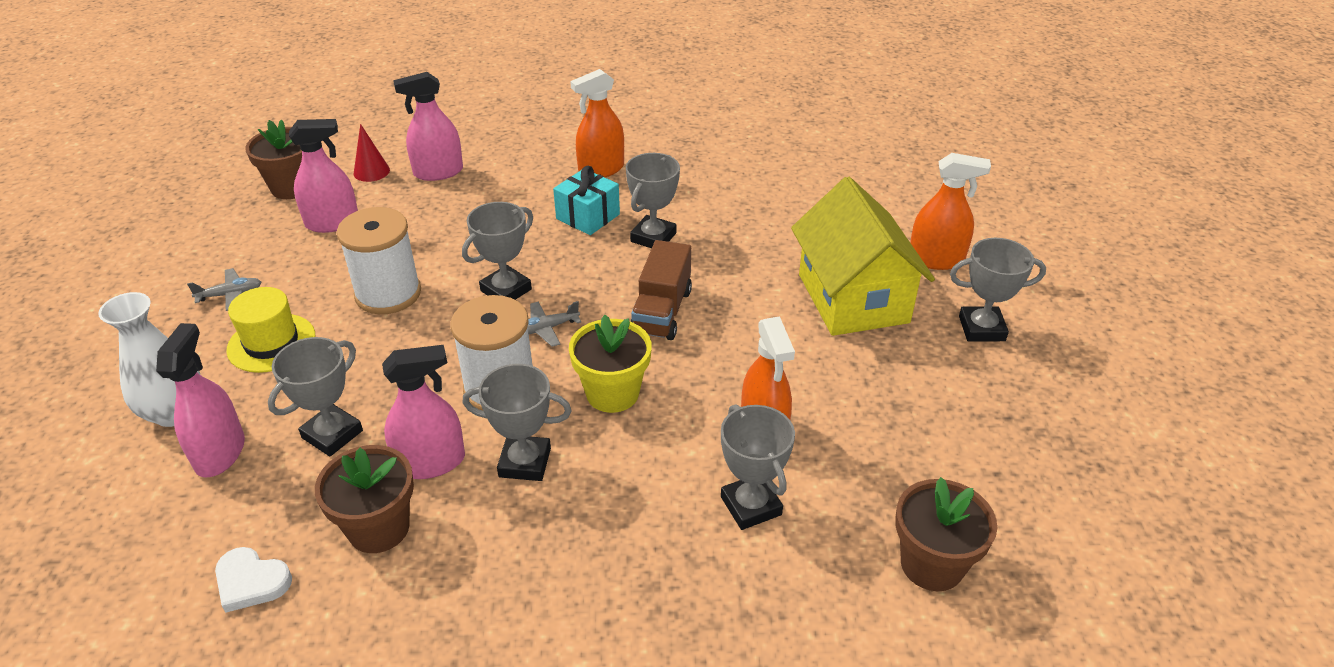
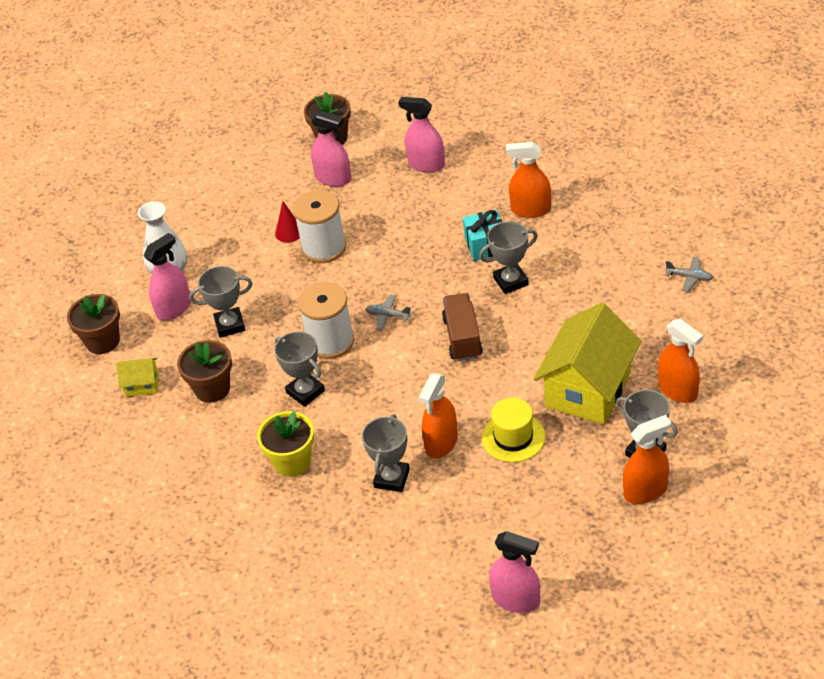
camera: 45 degrees right, 5 degrees up
(230, 295) = (244, 207): grey plane -> grey plane (689, 277)
(251, 582) = (142, 385): white heart -> yellow house
(271, 343) = (241, 252): yellow hat -> yellow hat (513, 437)
(371, 171) = (387, 145): red cone -> red cone (289, 232)
(430, 462) = (262, 367): pink spray bottle -> pink spray bottle (516, 599)
(506, 290) = (389, 277): grey trophy -> none
(612, 393) = (385, 376): yellow flower pot -> yellow flower pot (292, 462)
(662, 311) = (462, 338): brown truck -> brown truck turned 120 degrees clockwise
(932, 564) = (448, 560): brown flower pot -> brown flower pot (103, 341)
(1029, 365) = (645, 491): none -> orange spray bottle

